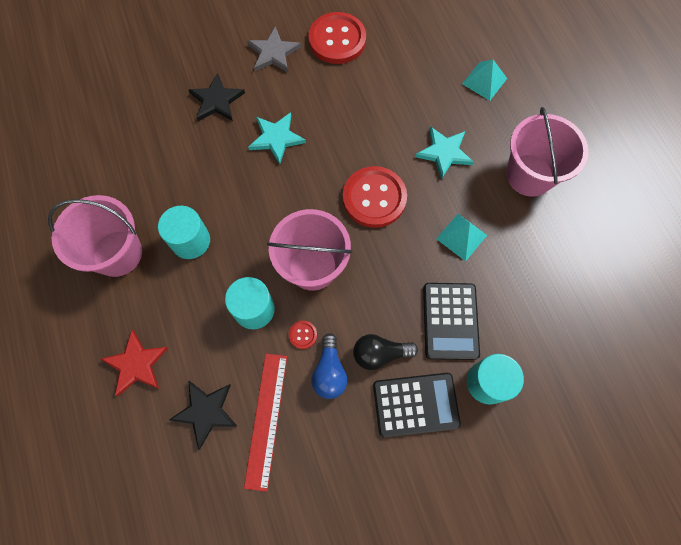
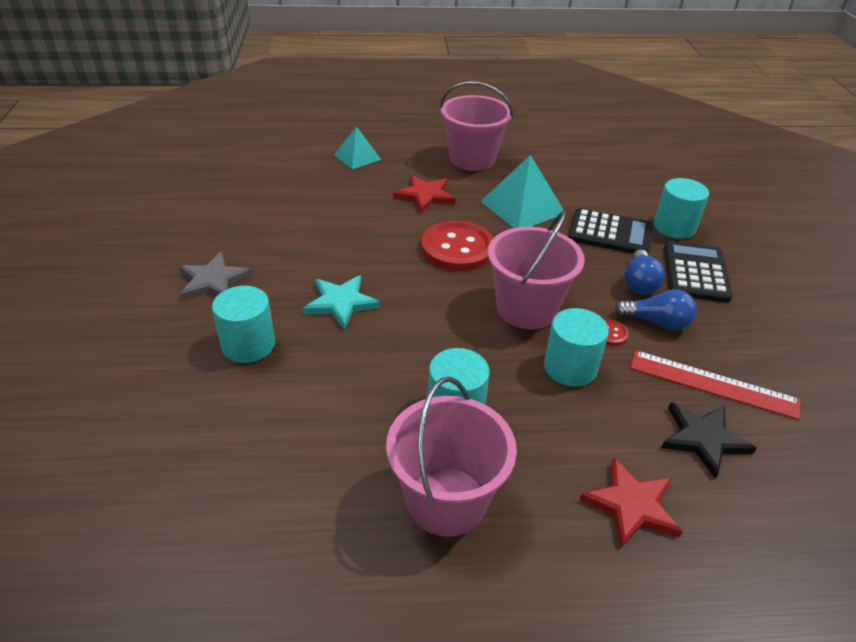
camera: 75 degrees left, 30 degrees down
(216, 100) = (248, 345): black star -> turquoise cylinder
(337, 40) = (235, 230): red button -> none
(380, 353) = (639, 283): black light bulb -> blue light bulb
(444, 153) = (425, 196): turquoise star -> red star
(461, 237) = (522, 207): turquoise pyramid -> turquoise pyramid, size x1.61

